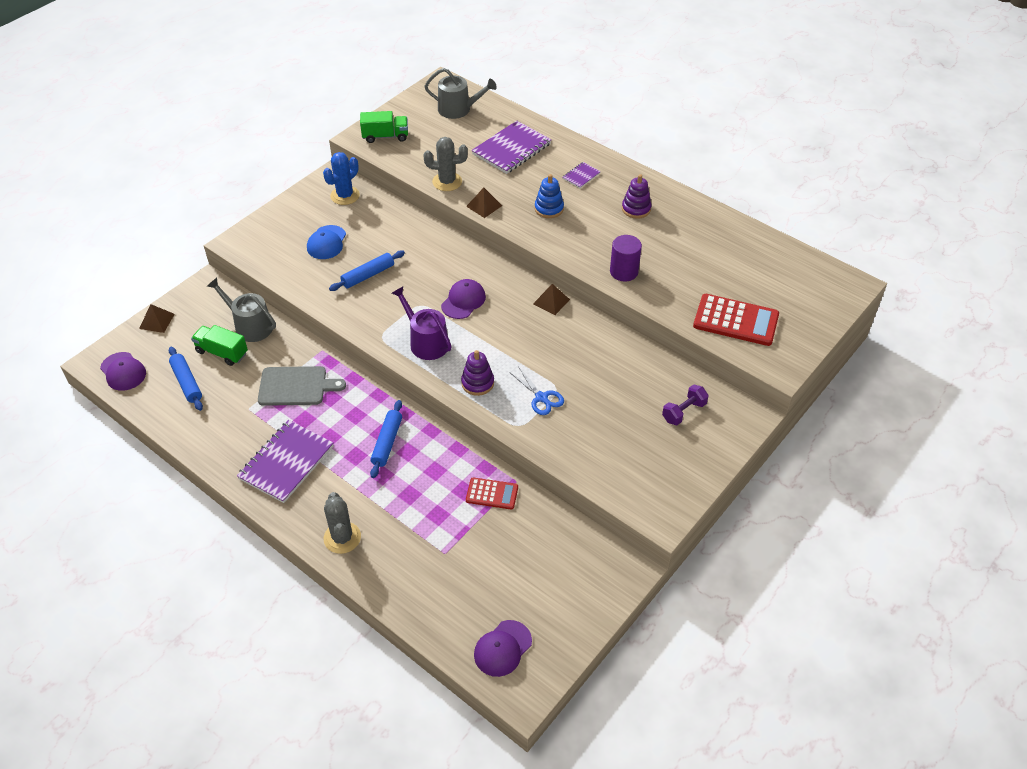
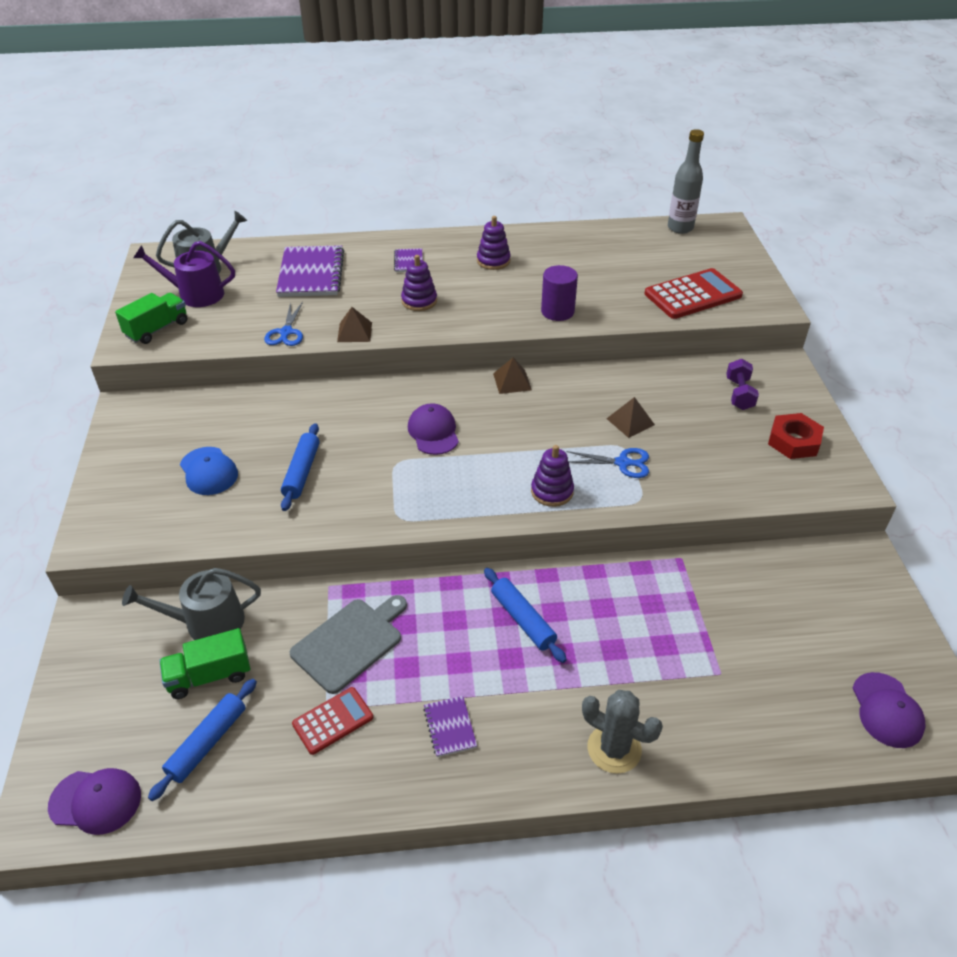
camera: 45 degrees left, 5 degrees down
(156, 321) = (68, 706): brown pyramid -> brown pyramid (630, 421)
(187, 382) = (207, 743): blue rolling pin -> blue rolling pin turned 75 degrees counterclockwise
(286, 462) = (449, 727): purple notebook -> purple notebook, size x0.47
(345, 195) = (167, 416): blue cactus -> none
(426, 342) = (451, 491): purple watering can -> purple watering can (195, 294)
(447, 182) = (286, 332): grey cactus -> blue scissors
(492, 494) = (679, 585): red calculator -> red calculator (333, 721)
(549, 209) = (419, 301): blue stacking toy -> purple stacking toy
(670, 466) = (793, 441): none -> red nut
(811, 265) = (680, 228): none -> grey bottle

